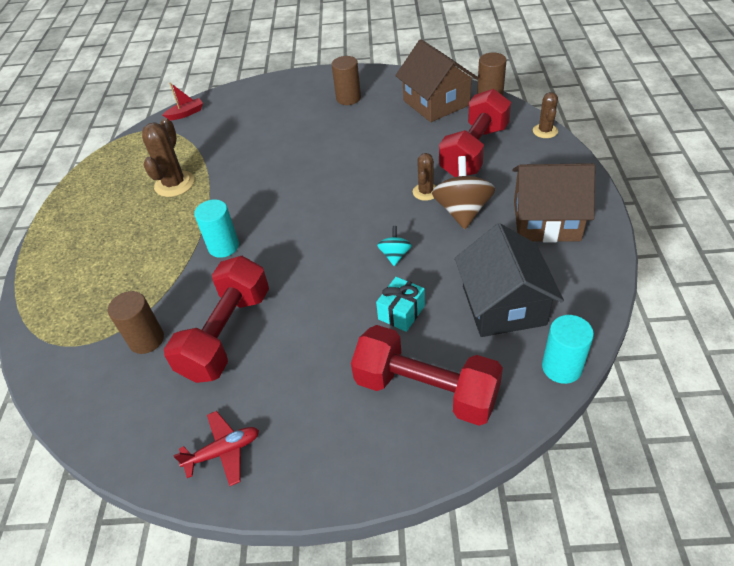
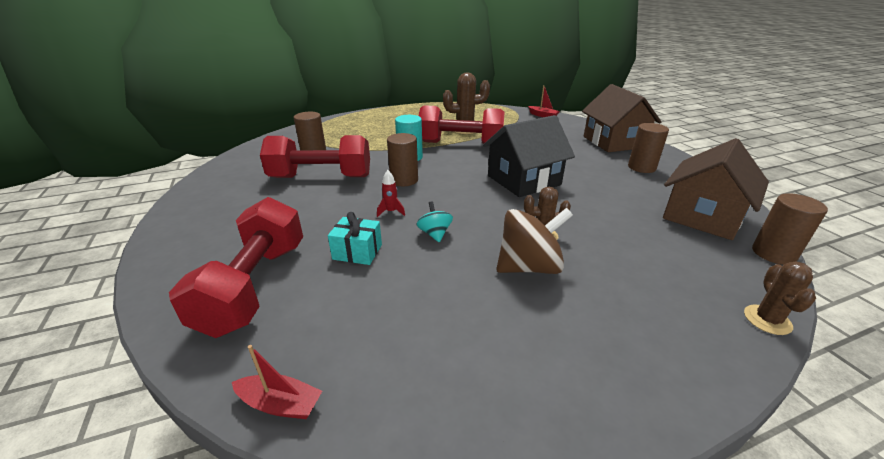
camera: 65 degrees right, 15 degrees down
(223, 451) = (210, 199): red plane -> none
(279, 260) = (404, 180): none -> brown cylinder
(341, 280) = (391, 212): none -> red rocket
(395, 255) = (435, 234): turquoise spinning top -> turquoise spinning top turned 90 degrees counterclockwise
(474, 151) = (646, 258): red dumbbell -> red dumbbell (460, 144)
(503, 305) = (383, 326): black house -> black house (523, 180)
(545, 131) = (767, 320): brown cactus -> brown cactus turned 60 degrees counterclockwise
(546, 220) = (563, 348): brown house -> brown house (613, 142)
(561, 367) = (280, 404): turquoise cylinder -> red boat

